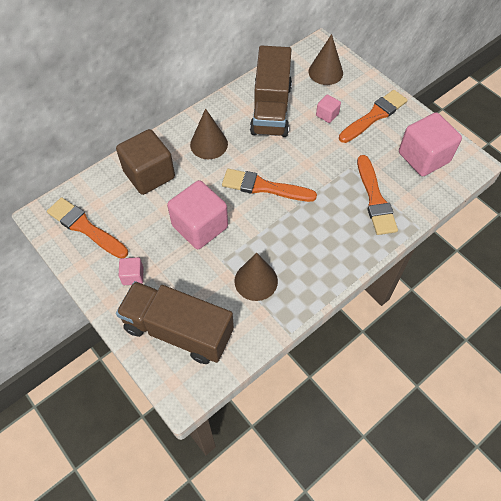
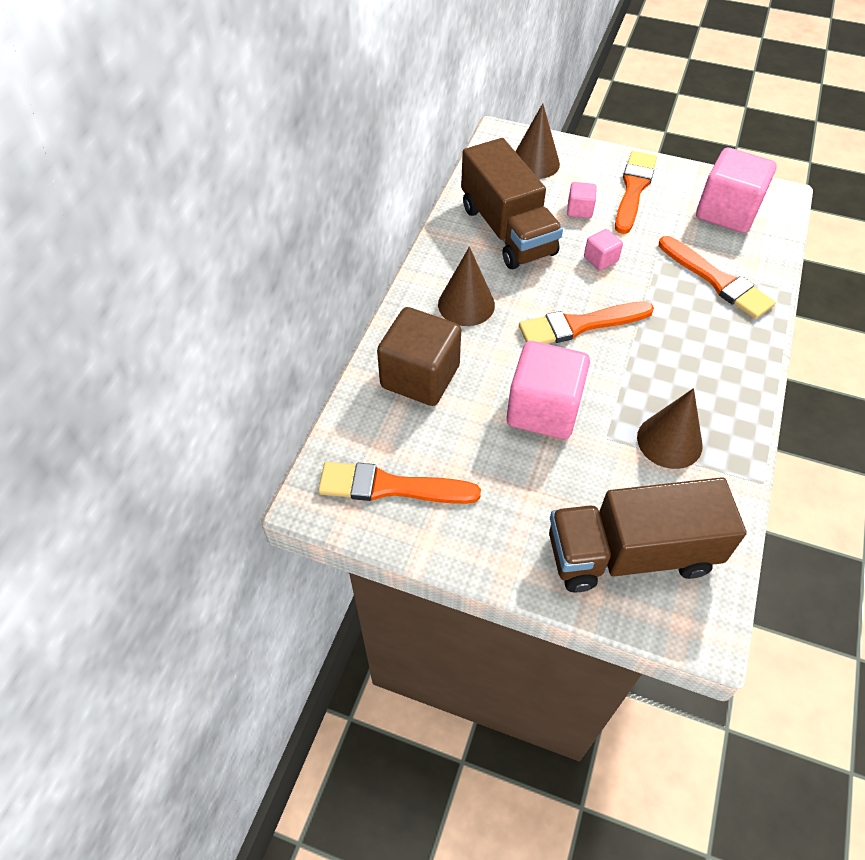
camera: 30 degrees left, 5 degrees down
(133, 276) = (511, 516): pink cube -> pink cube (600, 259)

